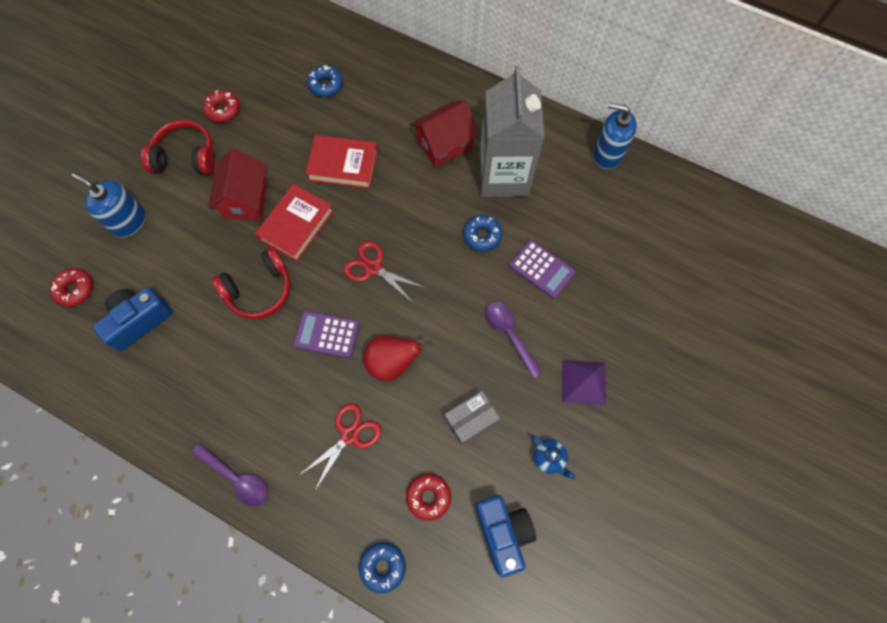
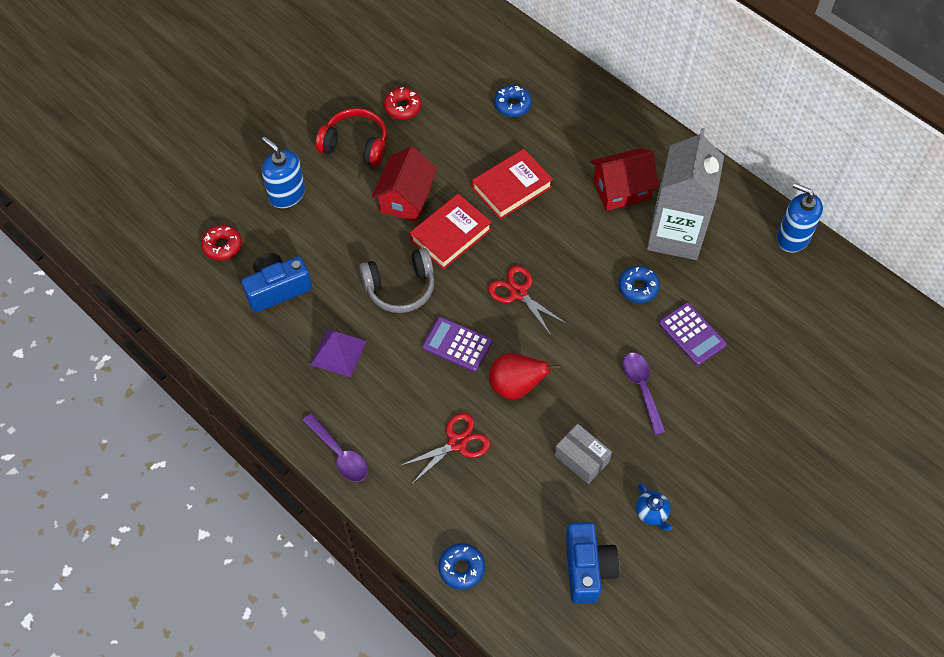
camera: 15 degrees right, 10 degrees down
(259, 290) = (400, 287): red headphones -> grey headphones
(343, 165) = (511, 187): red book -> red book turned 60 degrees counterclockwise
(428, 497) = (521, 518): red donut -> none
(471, 420) = (581, 458): grey box -> grey box turned 60 degrees clockwise
(584, 382) = (706, 451): purple pyramid -> purple pyramid (338, 352)

